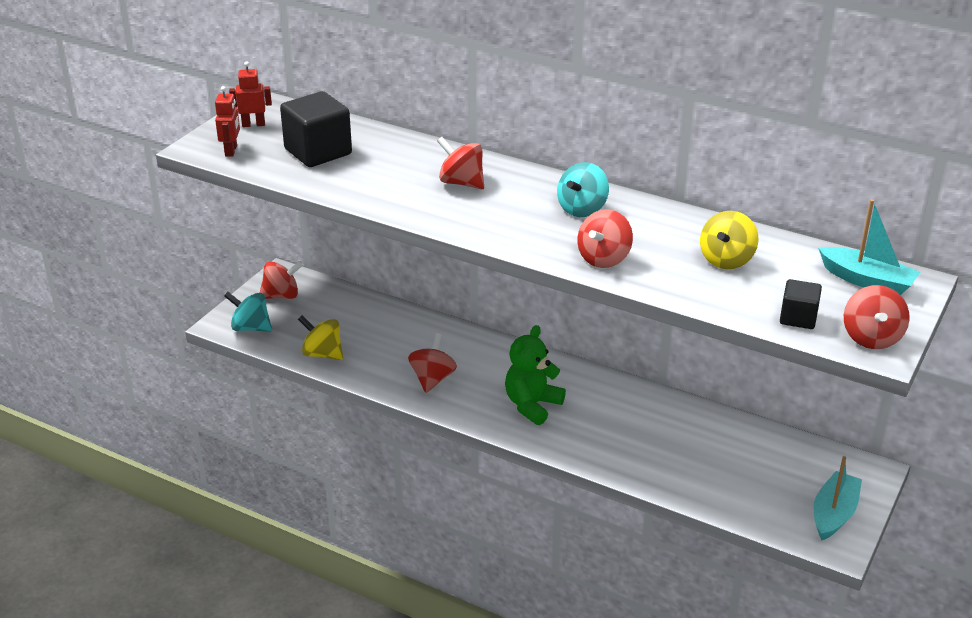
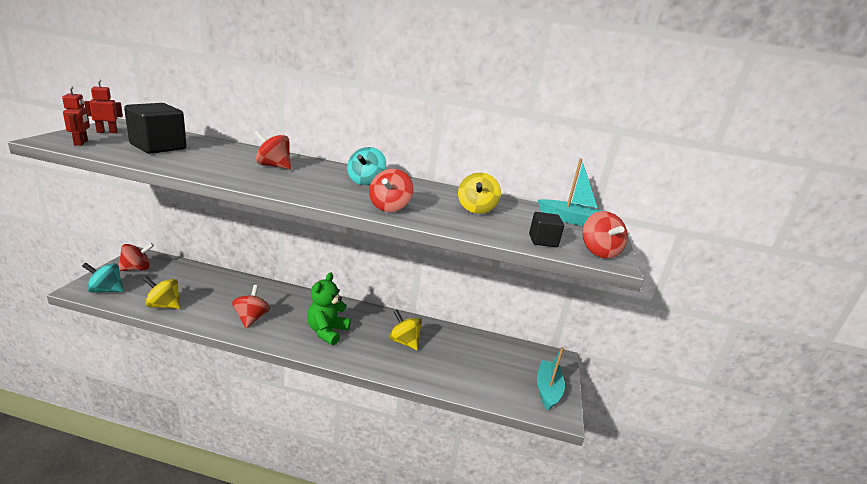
camera: 20 degrees left, 10 degrees down
(639, 427) = (404, 342): none -> yellow spinning top

